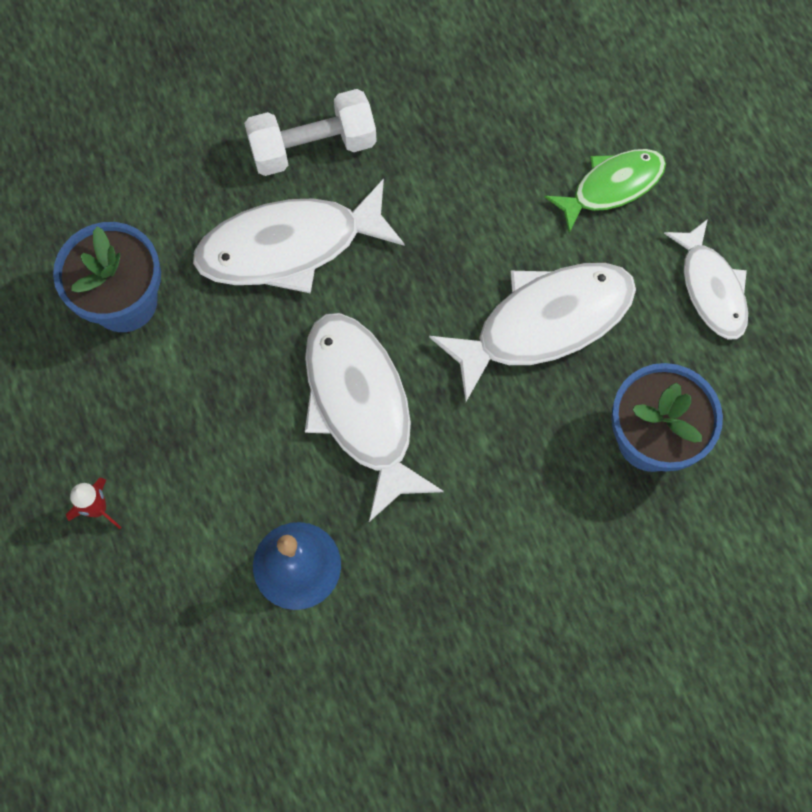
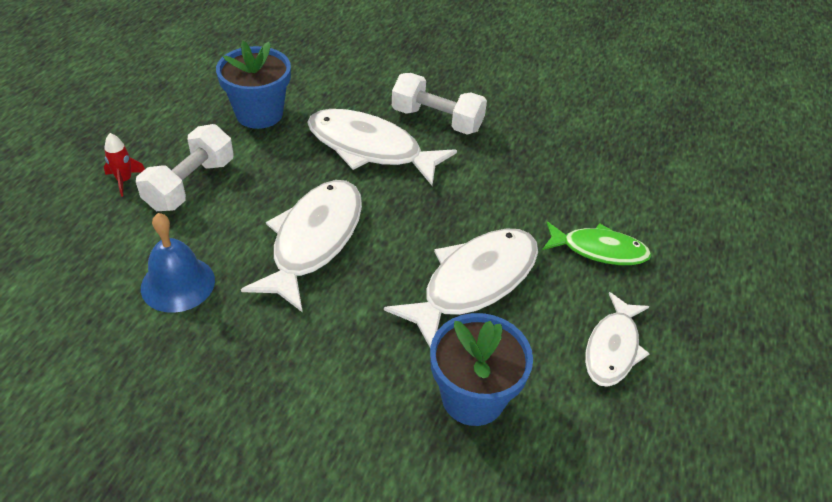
camera: 40 degrees right, 25 degrees down
(168, 453) = (190, 184): none -> white dumbbell
(544, 323) = (474, 283): white fish -> white fish turned 60 degrees counterclockwise

